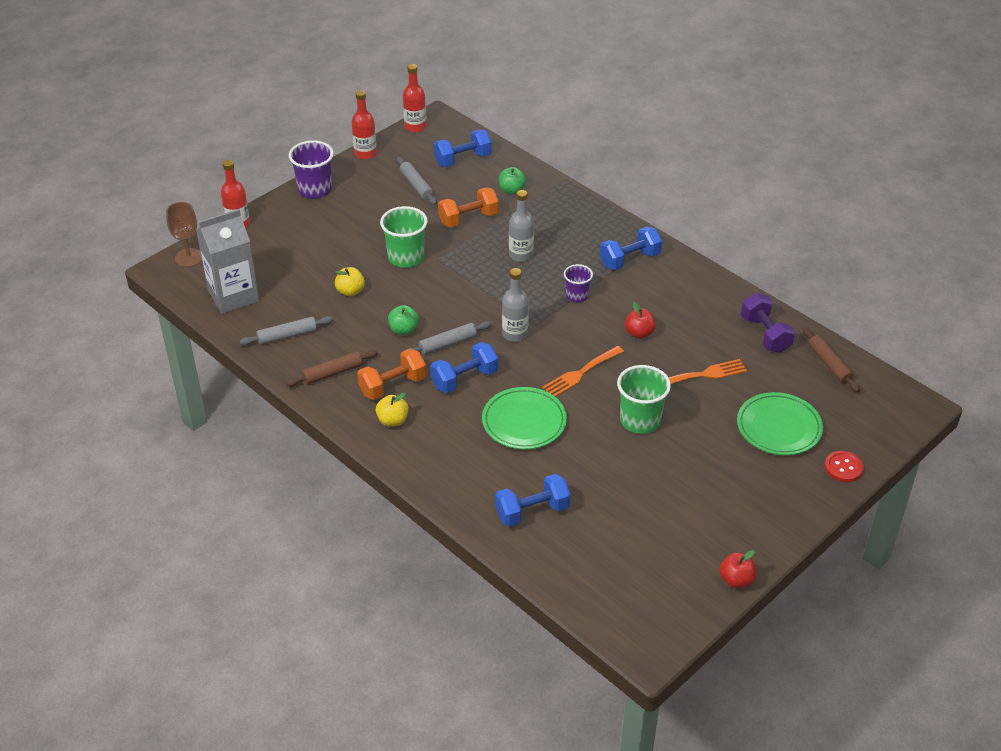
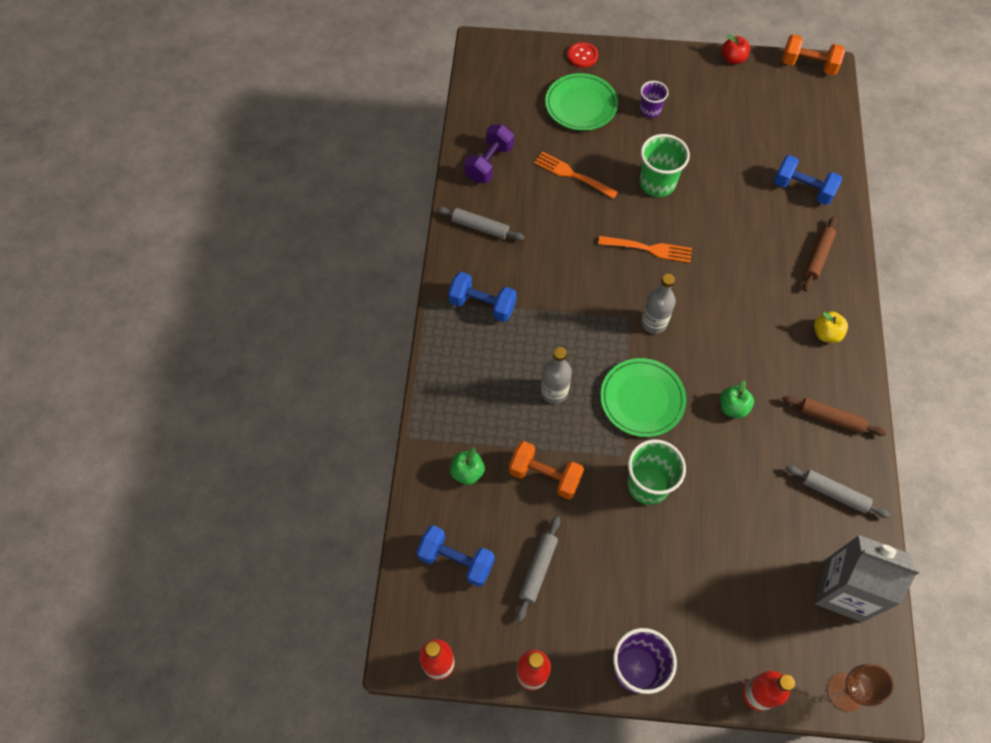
camera: 130 degrees left, 20 degrees up
(350, 291) = (734, 492): yellow apple -> none
(393, 386) = (795, 363): orange dumbbell -> orange dumbbell (808, 65)
(448, 343) = (713, 361): grey rolling pin -> grey rolling pin (480, 227)
(464, 379) = (736, 319): blue dumbbell -> none
(524, 422) = (734, 249): green plate -> green plate (642, 399)
(577, 296) = (565, 311): purple cup -> purple cup (650, 110)
(639, 333) = (567, 240): red apple -> none
(829, 364) = (486, 111): brown rolling pin -> brown rolling pin (817, 257)

